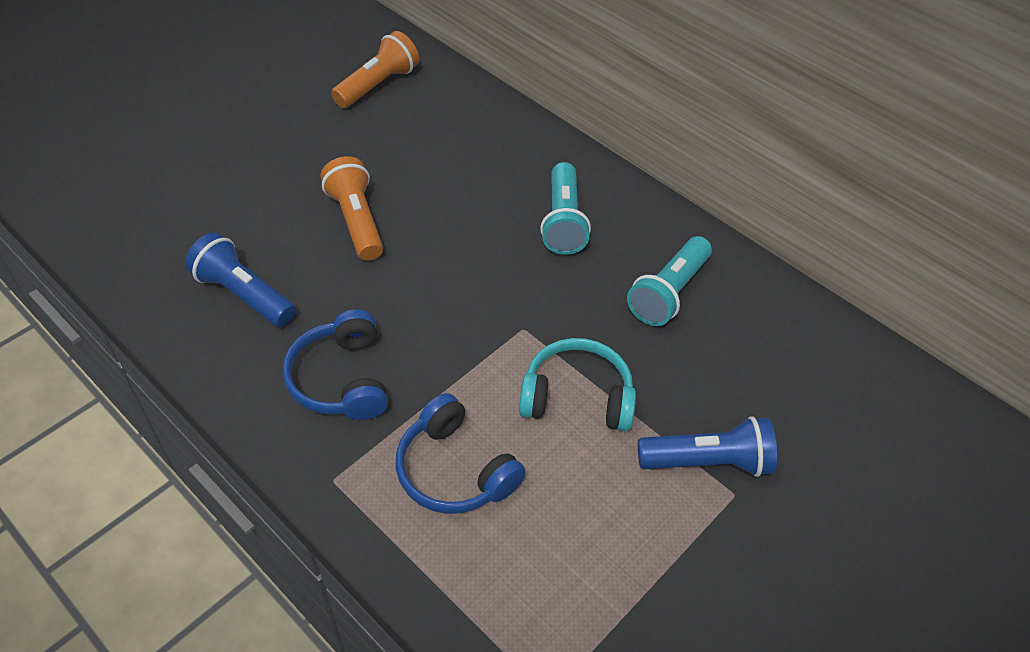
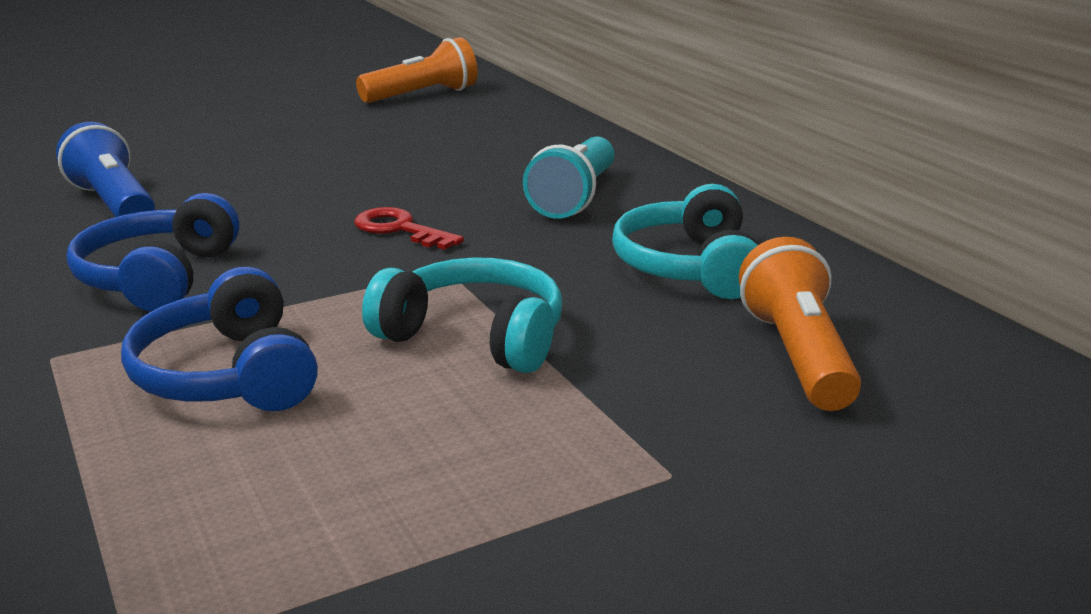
camera: 20 degrees right, 25 degrees down
(356, 221) = (305, 172): orange flashlight -> orange flashlight (797, 355)
(467, 286) = (399, 229): none -> red key
(668, 293) = (689, 267): turquoise flashlight -> turquoise headphones
(707, 461) = (645, 430): blue flashlight -> none

